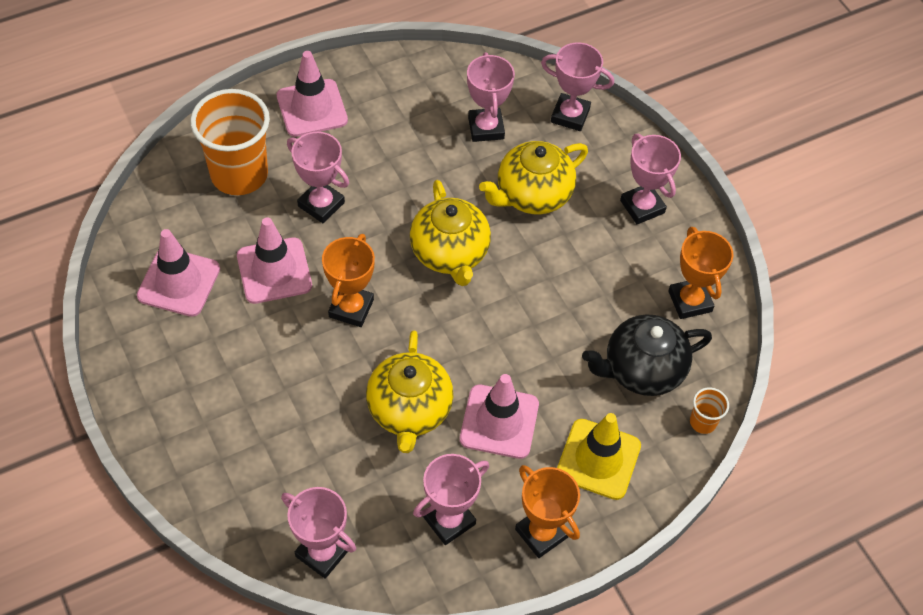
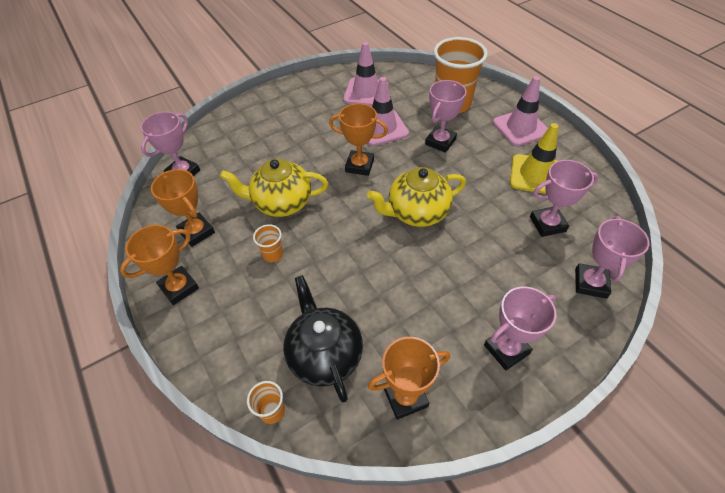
camera: 90 degrees right, 5 degrees down
(449, 520) = (196, 232): pink trophy -> orange trophy
(499, 422) = (273, 254): pink traffic cone -> orange cup
(532, 195) = (489, 260): yellow teapot -> none
(598, 459) = (238, 323): yellow traffic cone -> yellow traffic cone (535, 175)

